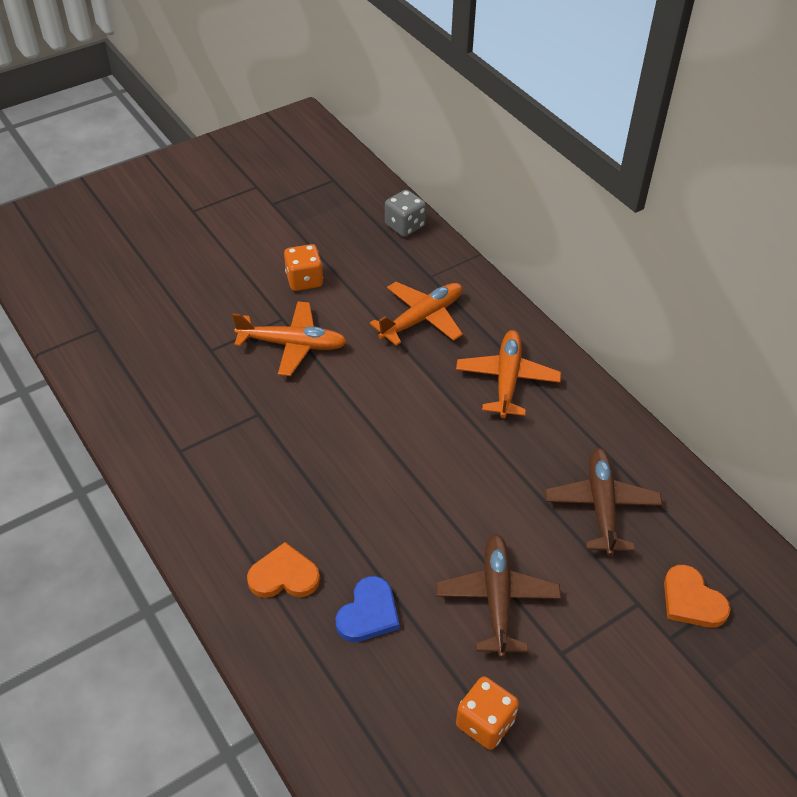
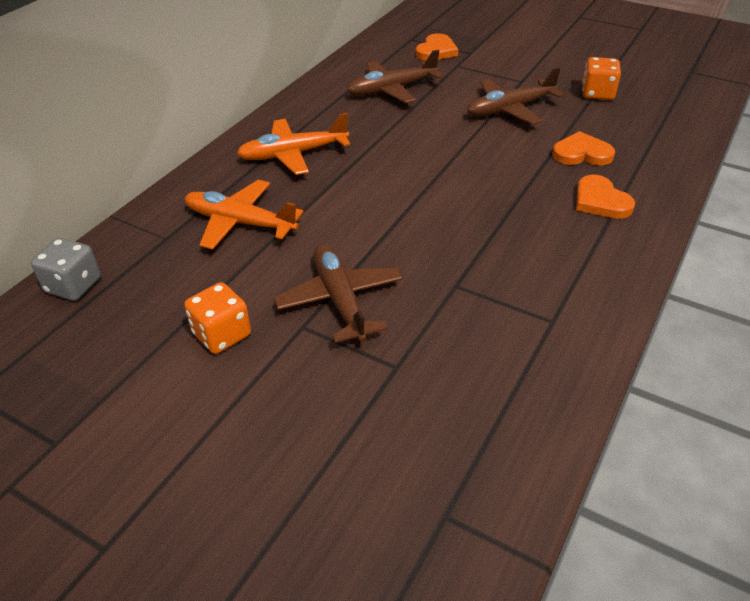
camera: 115 degrees left, 5 degrees down
(292, 345) = (340, 300): orange plane -> brown plane
(368, 613) = (581, 153): blue heart -> orange heart

